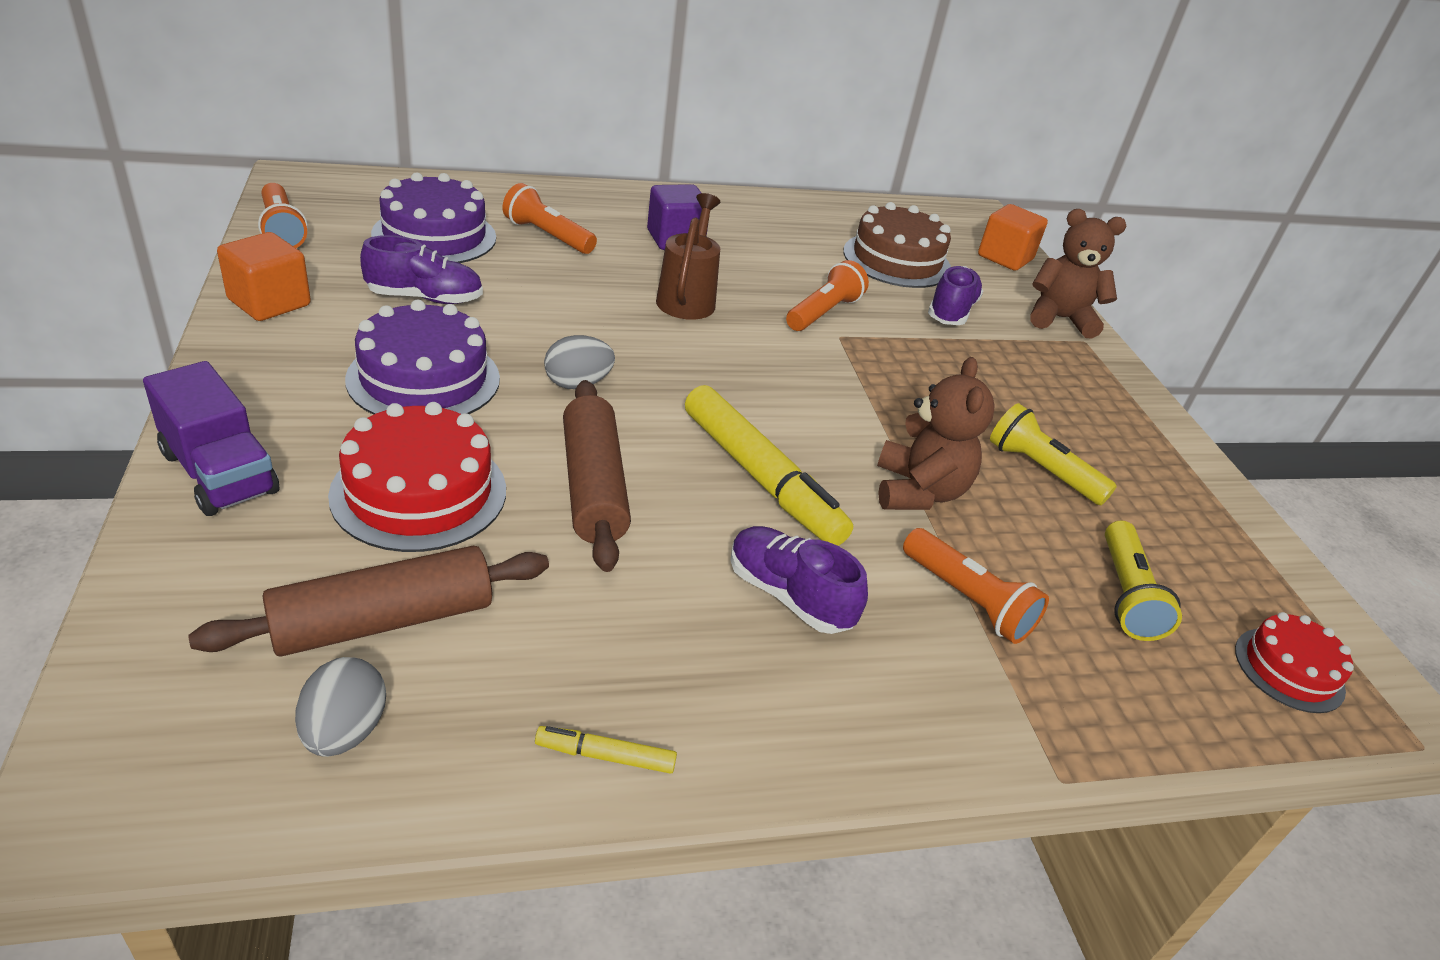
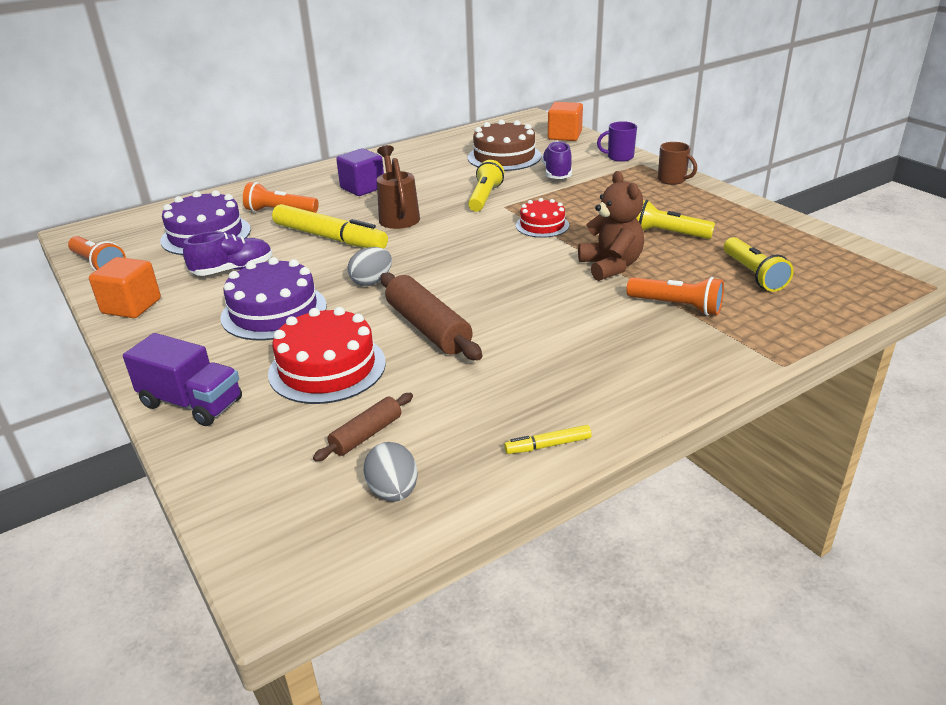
camera: 15 degrees left, 5 degrees down
(383, 621) = (366, 435): brown rolling pin -> brown rolling pin, size x0.57
(761, 477) = (519, 290): yellow marker -> yellow marker (330, 237)
(789, 596) = (582, 339): purple shoe -> none
(823, 312) = (485, 197): orange flashlight -> yellow flashlight
(1059, 319) = (619, 157): brown teddy bear -> purple mug
(1113, 384) = (672, 180): none -> brown mug
(1289, 669) = (854, 278): red cake -> red cake (542, 225)

